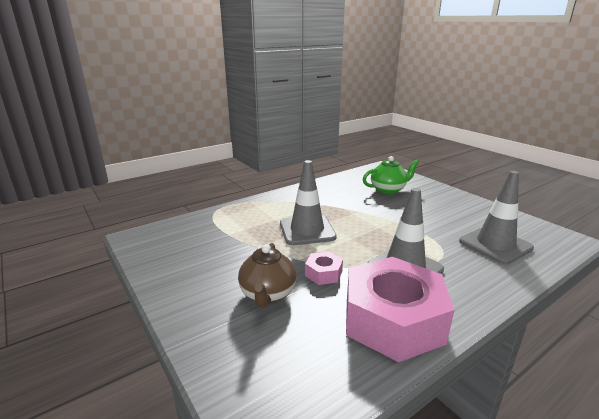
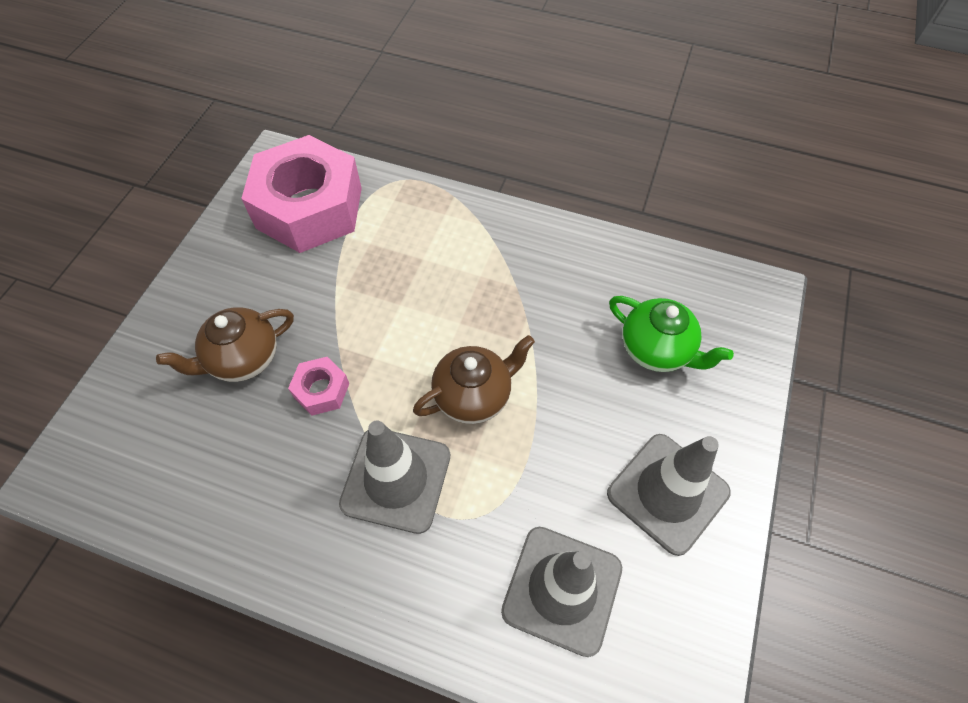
camera: 55 degrees right, 35 degrees up
(307, 230) = (418, 313): grey traffic cone -> grey traffic cone (667, 493)
(372, 232) = (474, 395): none -> brown teapot
(393, 320) = (268, 511): pink nut -> pink nut (309, 208)

